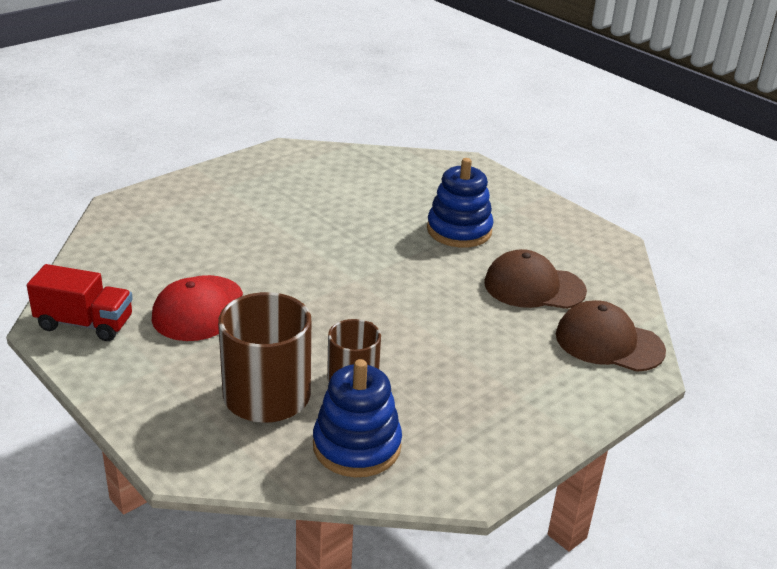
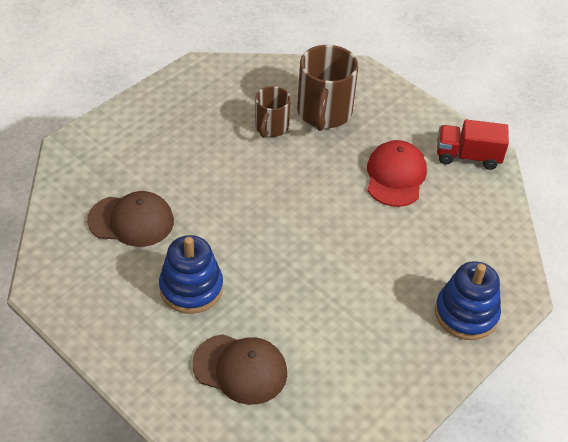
camera: 175 degrees right, 15 degrees up
(357, 446) = (263, 84): blue stacking toy -> blue stacking toy (466, 314)
(609, 342) = (84, 169): brown cap -> brown cap (240, 369)

